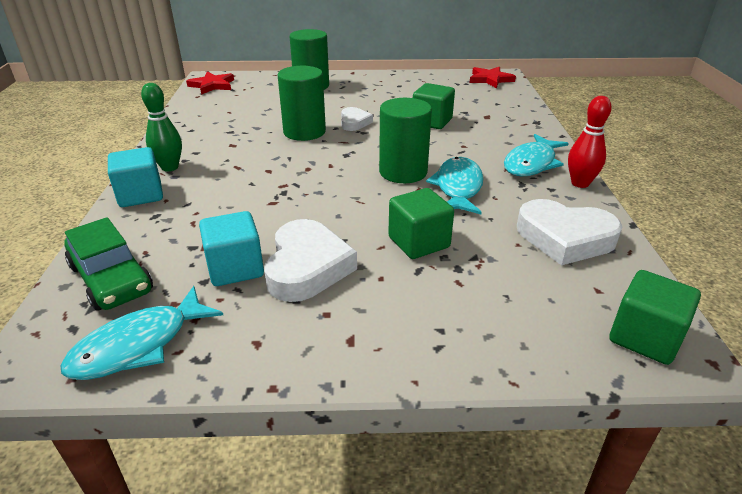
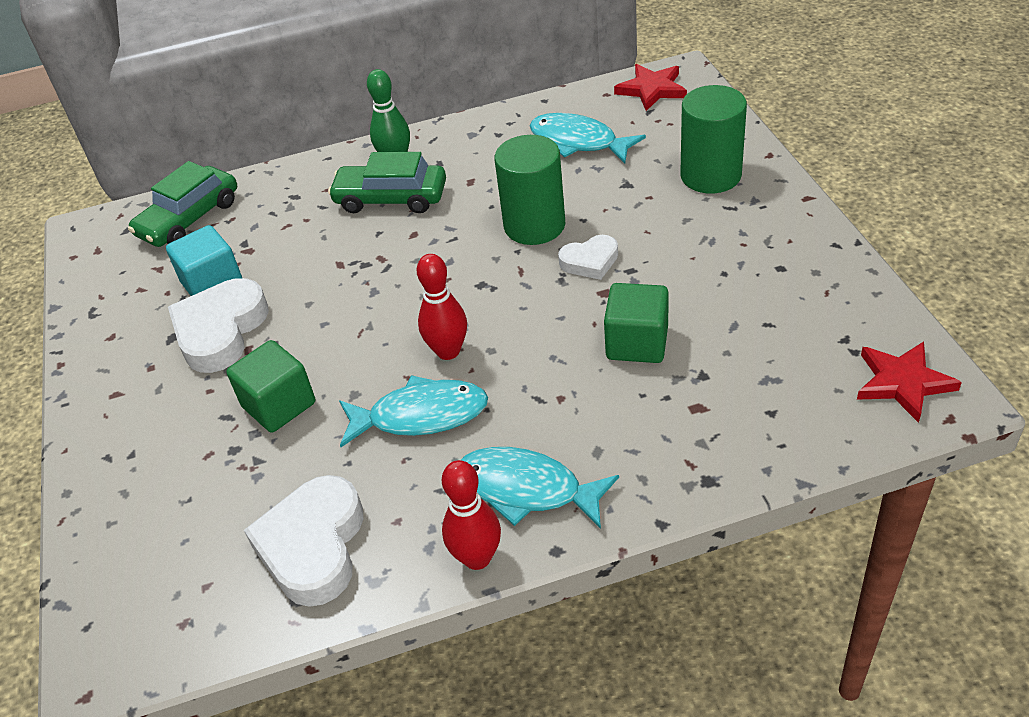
camera: 80 degrees right, 10 degrees up
(139, 345) = (107, 273): turquoise fish -> turquoise fish (578, 142)
(140, 195) = (331, 169): turquoise cube -> none
(215, 174) = (391, 198): none -> green car
(307, 267) = (220, 331): white heart -> white heart turned 120 degrees clockwise
(403, 172) = (448, 351): green cylinder -> red bowling pin
(645, 337) = (123, 631): green cube -> none

